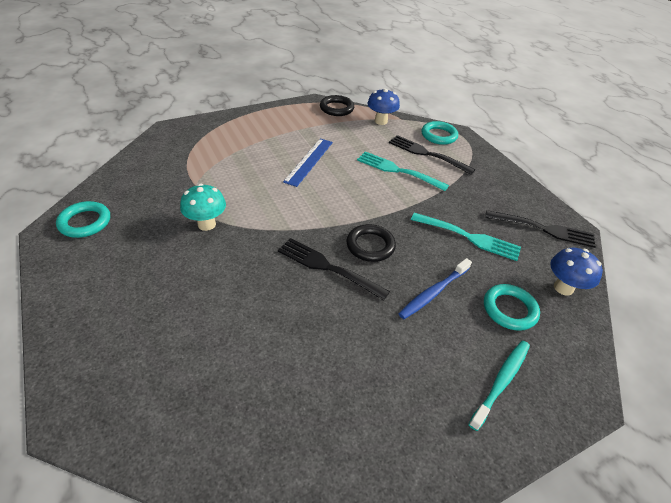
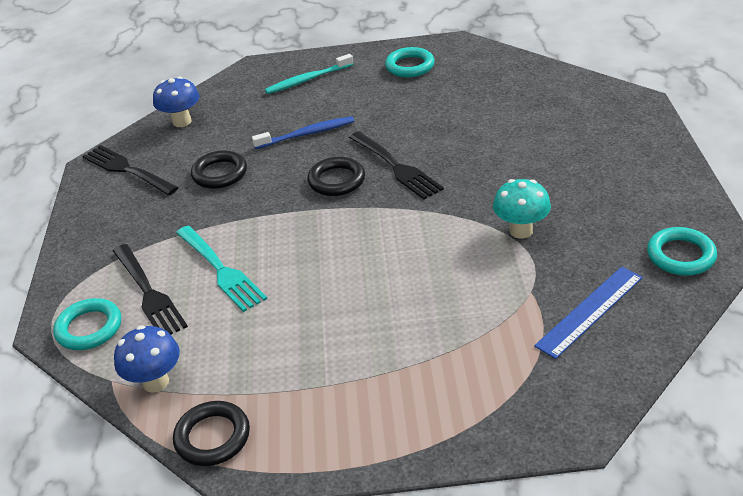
camera: 150 degrees left, 5 degrees down
(309, 161) = (343, 308): blue ruler -> blue ruler (590, 311)
(469, 237) = (220, 173): turquoise fork -> black ring
(509, 309) = (251, 114): turquoise ring -> turquoise ring (410, 66)

